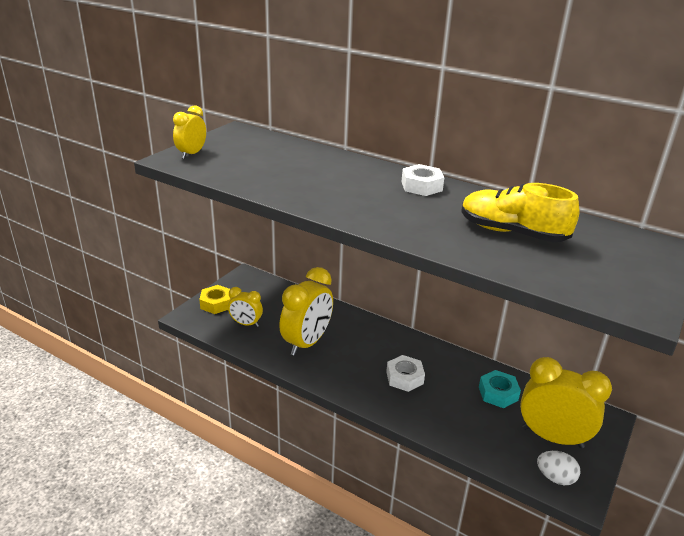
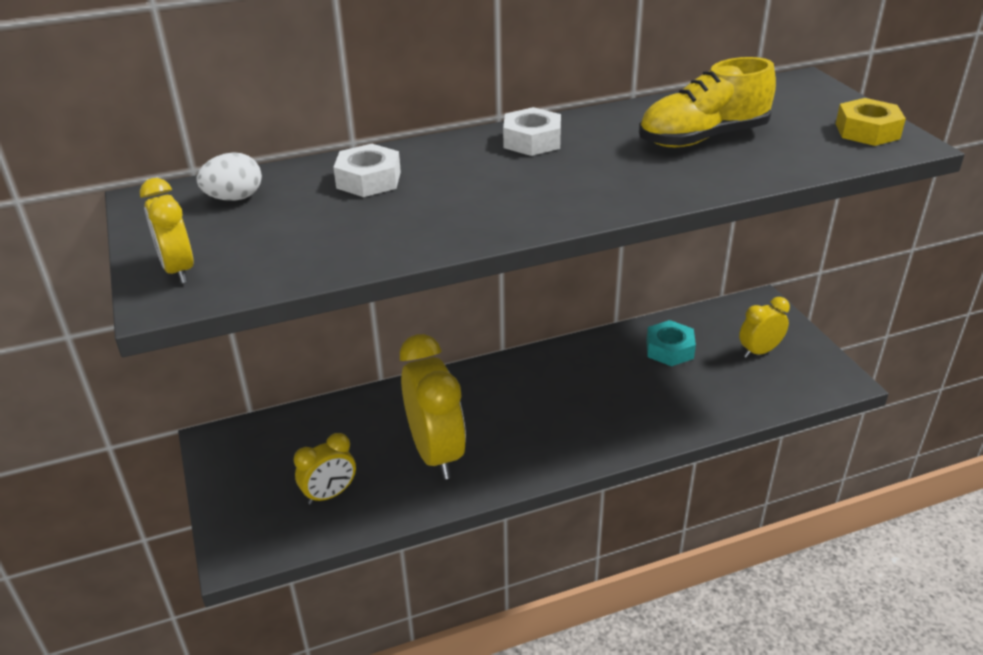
camera: 50 degrees left, 5 degrees up
(216, 303) = (245, 505): yellow nut -> yellow nut (867, 131)
(404, 378) = (582, 403): white nut -> white nut (368, 180)
(552, 437) = (759, 351): yellow clock -> yellow clock, size x0.55
(555, 478) = (811, 382): white egg -> white egg (234, 198)

